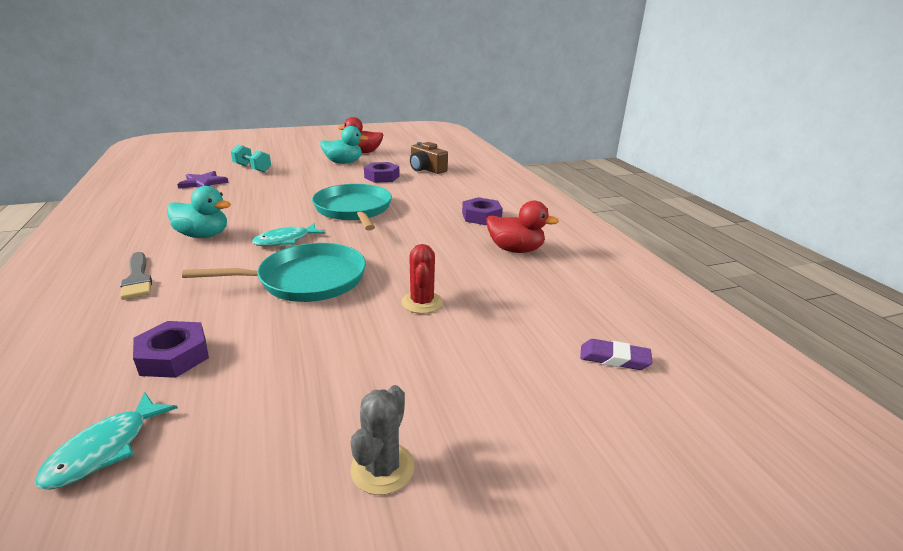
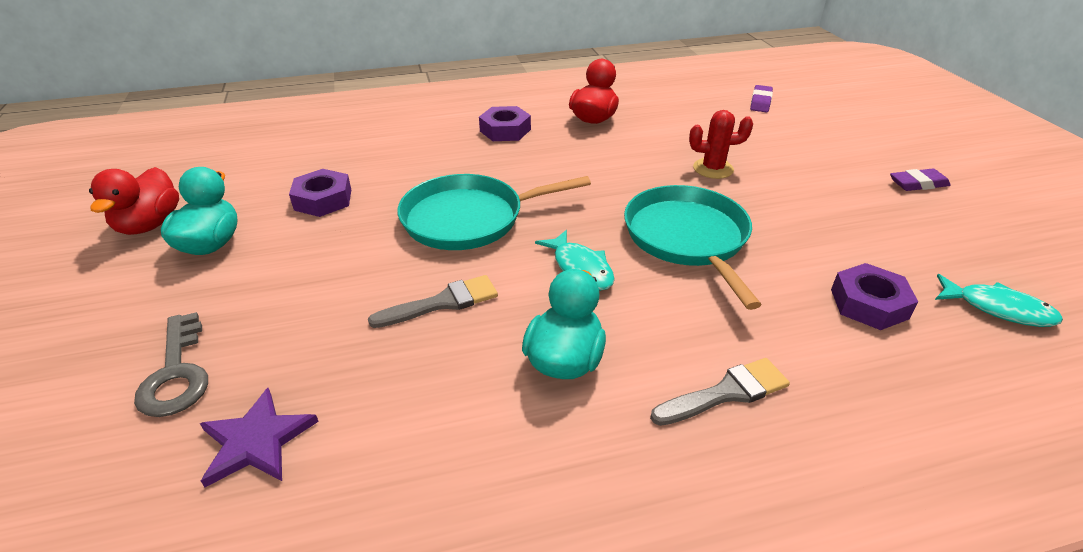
camera: 85 degrees left, 10 degrees up
(252, 168) = (176, 373): turquoise dumbbell -> grey key
(271, 207) = (442, 303): none -> grey brush
(382, 468) = (918, 184): grey cactus -> purple eraser
(426, 169) = (300, 161): brown camera -> none

